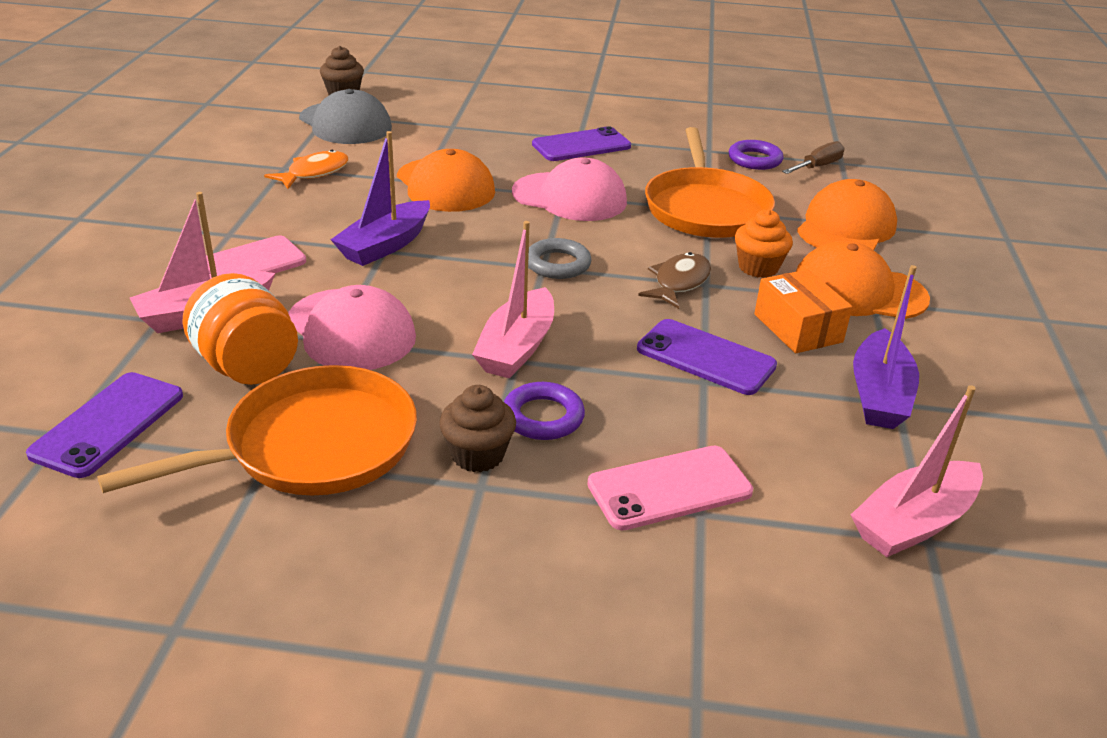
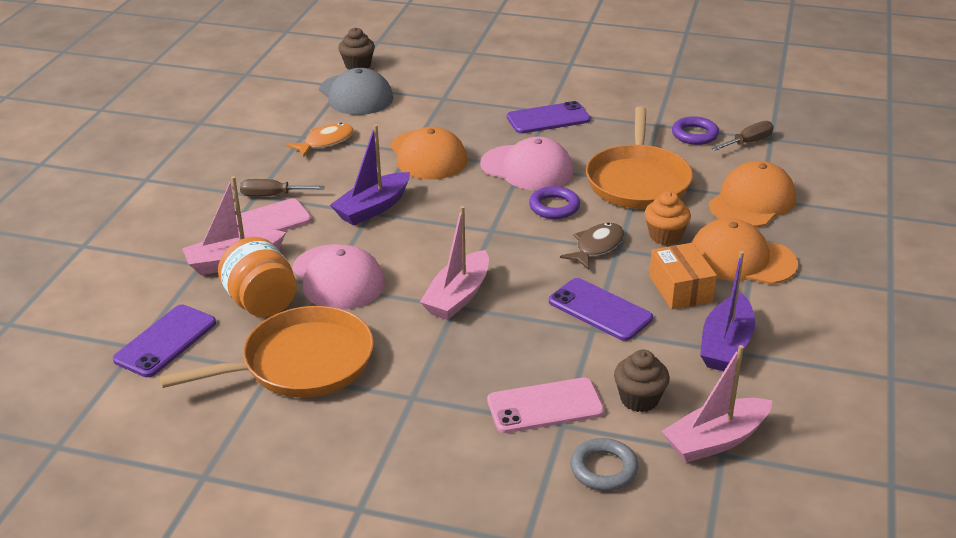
camera: 10 degrees right, 0 degrees up
(251, 233) = (272, 195): none -> brown screwdriver
(478, 455) = (414, 375): brown cupcake -> brown cupcake (639, 399)
(543, 417) = (466, 350): purple ring -> purple ring (554, 207)
(557, 264) = (504, 228): grey ring -> grey ring (603, 469)

